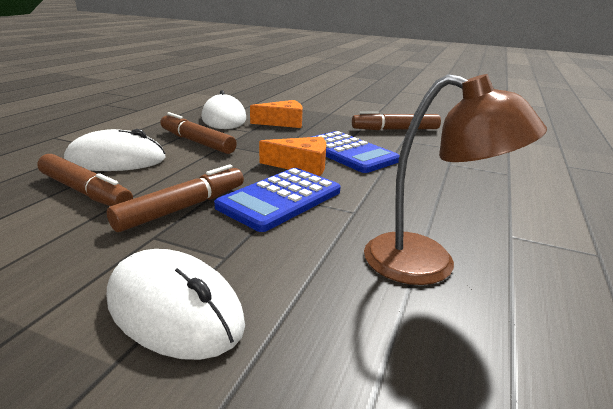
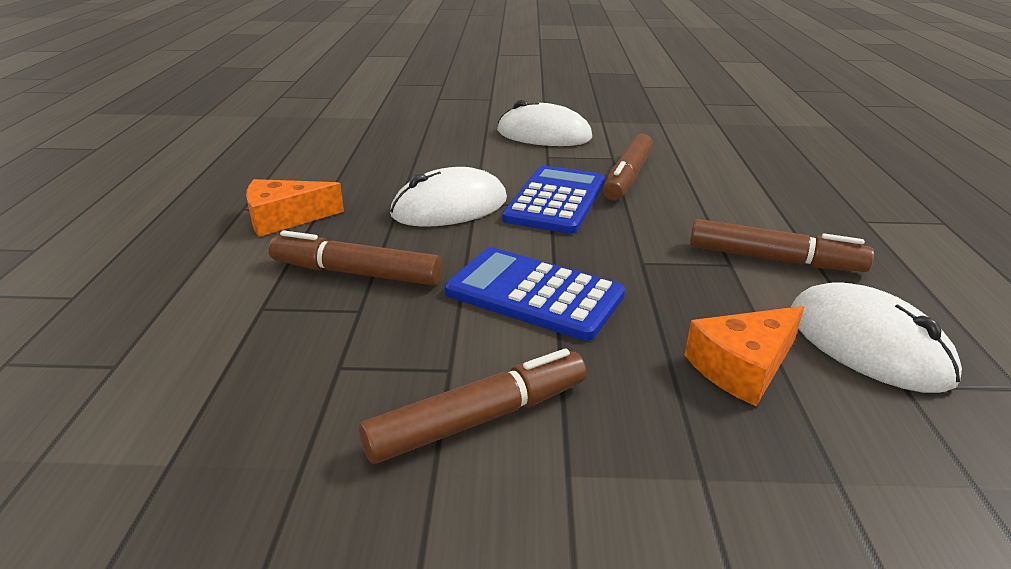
camera: 160 degrees right, 5 degrees up
(85, 192) = (729, 173): brown marker -> brown marker (356, 273)
(116, 160) = (789, 207): white mouse -> white mouse (449, 207)
(301, 165) = (579, 249): orange cheese -> orange cheese (285, 218)
(428, 264) = (400, 176): brown lamp -> none

